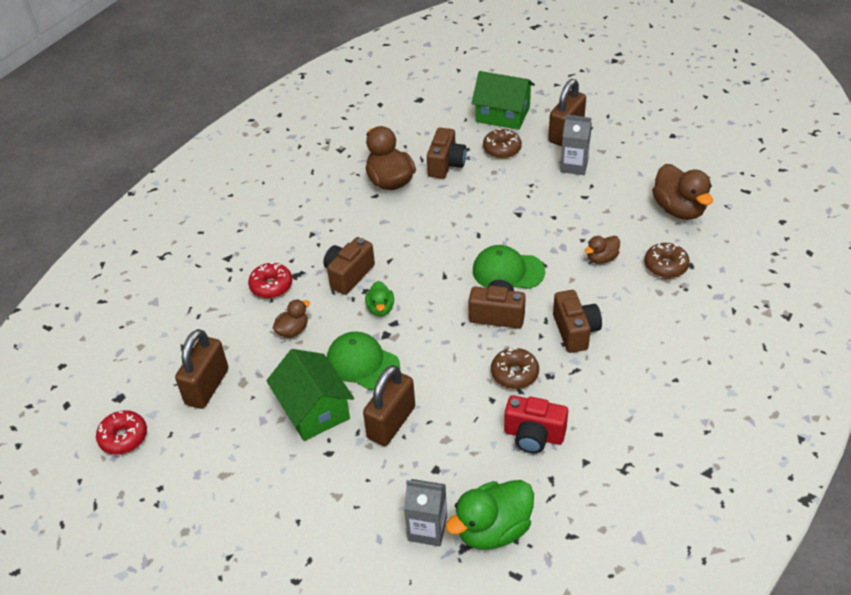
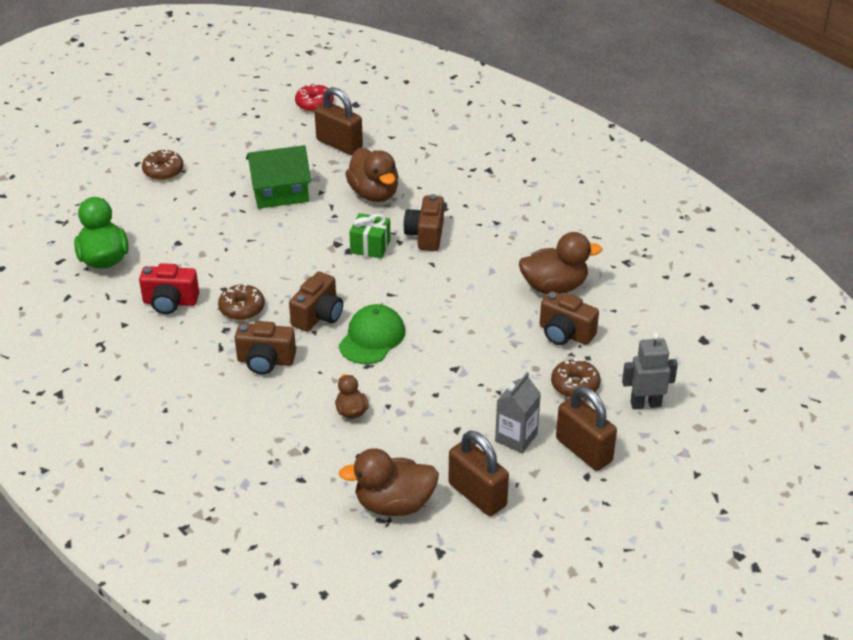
camera: 105 degrees right, 5 degrees down
(271, 286) = (437, 189): red donut -> none
(293, 330) = (374, 194): brown duck -> brown duck, size x1.84
(348, 275) = (425, 235): brown camera -> brown camera turned 135 degrees counterclockwise
(362, 363) = (312, 225): green cap -> none
(380, 308) = (370, 246): green duck -> green gift
(391, 423) = (238, 229): brown padlock -> brown padlock (477, 495)
(427, 529) = (130, 227): grey carton -> none
(502, 114) = (645, 404): green house -> grey robot
(533, 435) = (170, 302): red camera -> red camera turned 120 degrees counterclockwise
(665, 266) = (312, 458): brown donut -> brown donut (163, 171)

